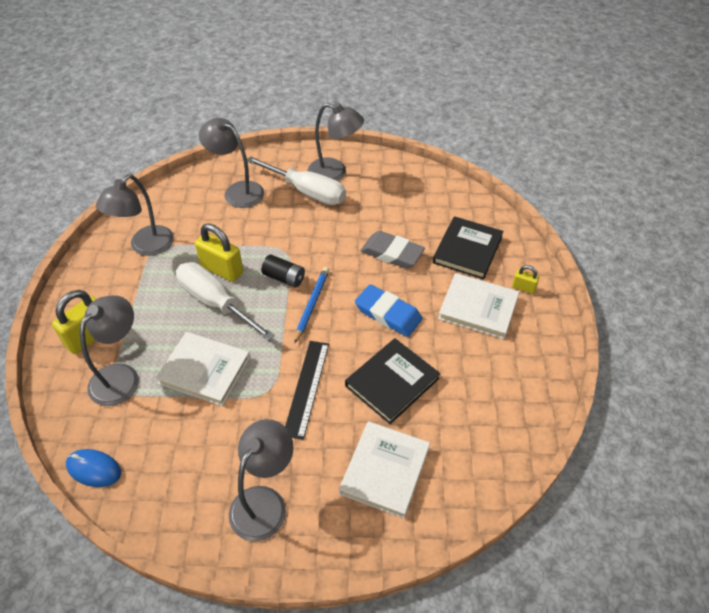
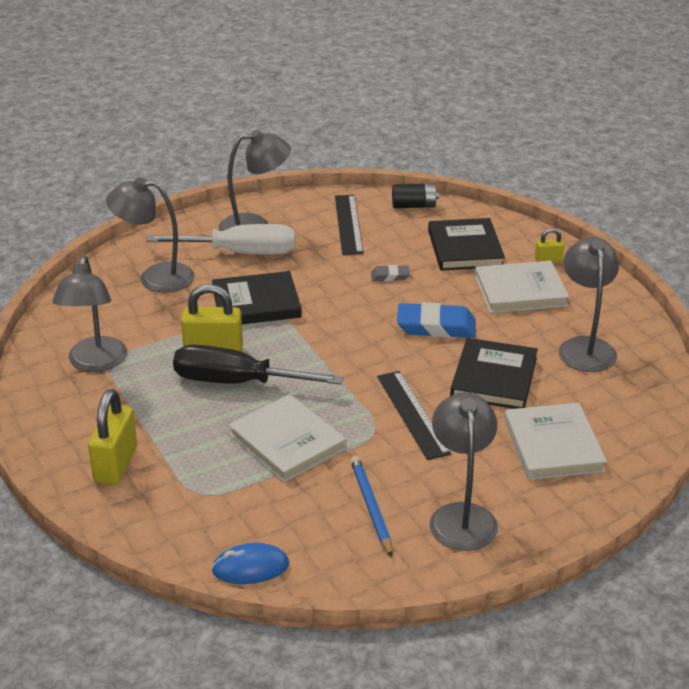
camera: 30 degrees left, 15 degrees down
(121, 376) = (194, 482): grey lamp -> grey lamp (585, 347)
(204, 370) = (287, 442): white book -> white book turned 60 degrees clockwise
(215, 302) = (237, 382): white screwdriver -> black screwdriver
(282, 239) = (256, 303): none -> black book
(284, 278) = (293, 335): black battery -> black battery (414, 206)
(312, 305) = (348, 347): blue pencil -> blue pencil (371, 507)
(392, 253) = (390, 276): grey eraser -> grey eraser, size x0.51
(399, 194) = (348, 224): none -> black ruler

